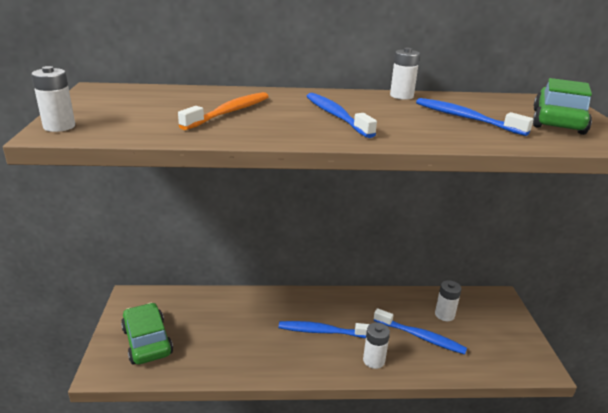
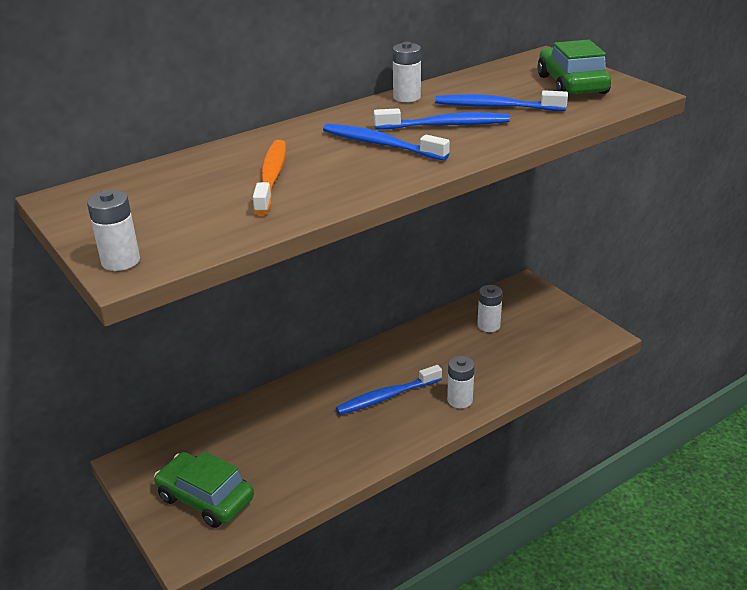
camera: 30 degrees left, 5 degrees up
(421, 337) = (484, 357): blue toothbrush -> blue toothbrush (445, 125)

